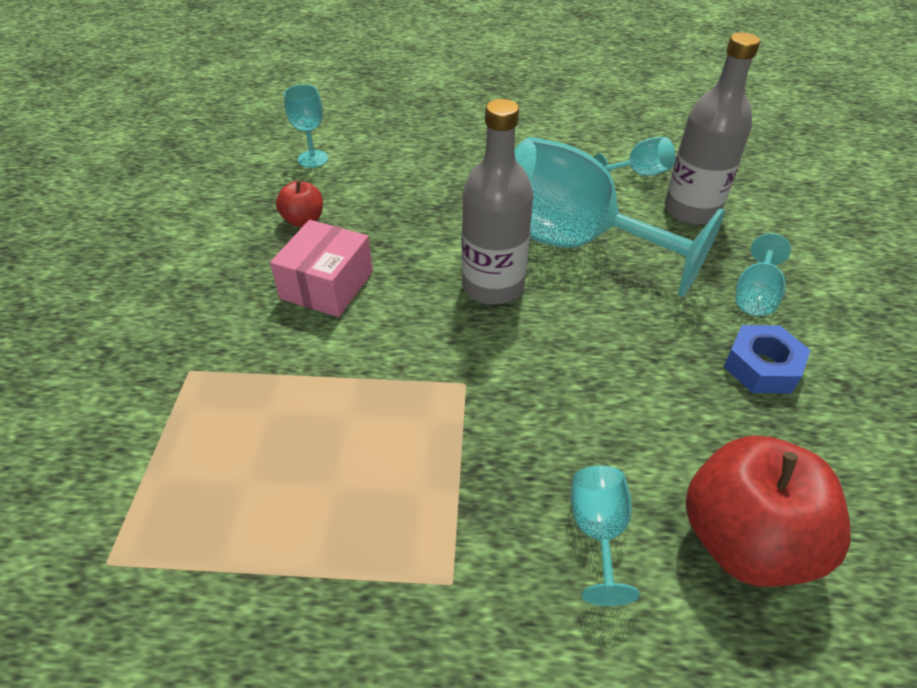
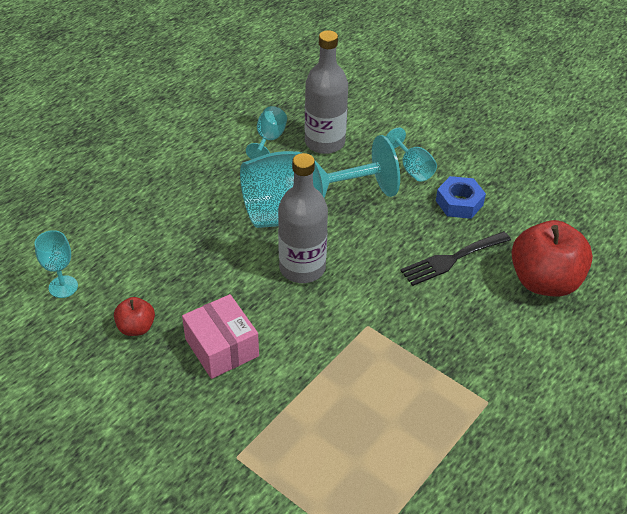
camera: 55 degrees left, 0 degrees up
(598, 532) = (502, 329): turquoise goblet -> none
(657, 409) = (451, 259): none -> black fork

